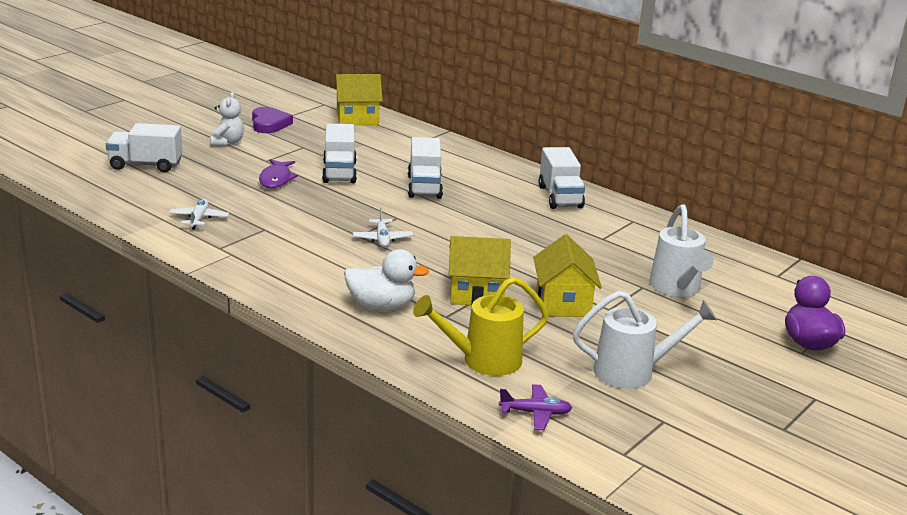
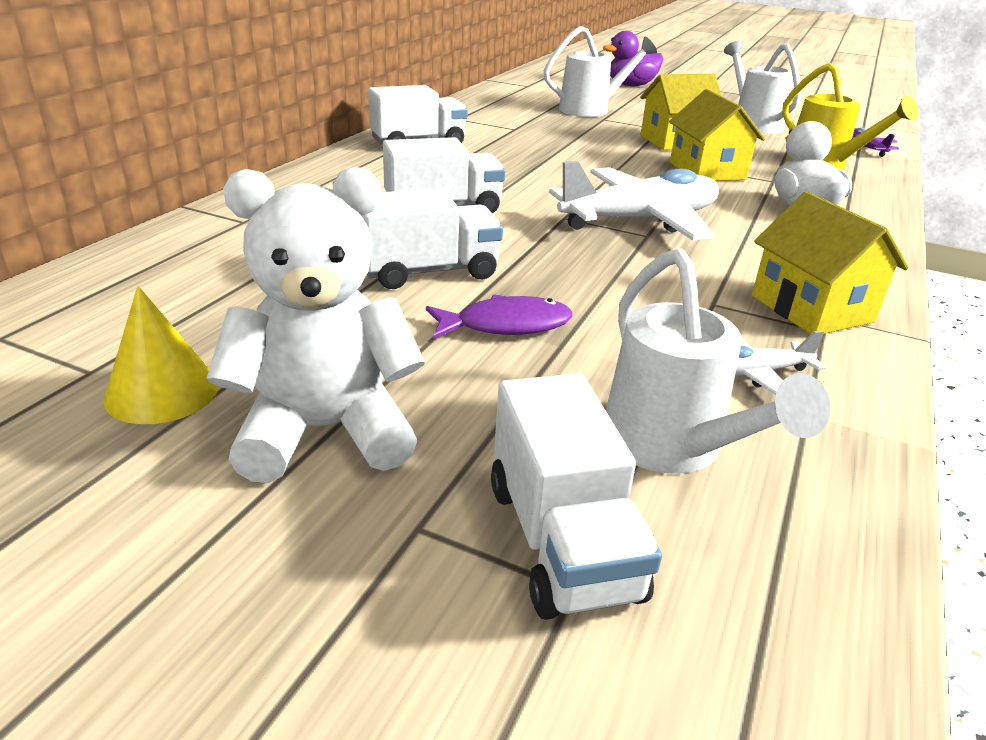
camera: 105 degrees left, 5 degrees up
(169, 190) = (671, 447): none -> white watering can
(227, 142) = (325, 430): white teddy bear -> white teddy bear, size x1.76
(269, 124) = (162, 391): purple heart -> yellow cone
(357, 118) = (117, 286): yellow house -> yellow house (811, 309)
(382, 239) = (640, 220): white plane -> white plane, size x2.16

